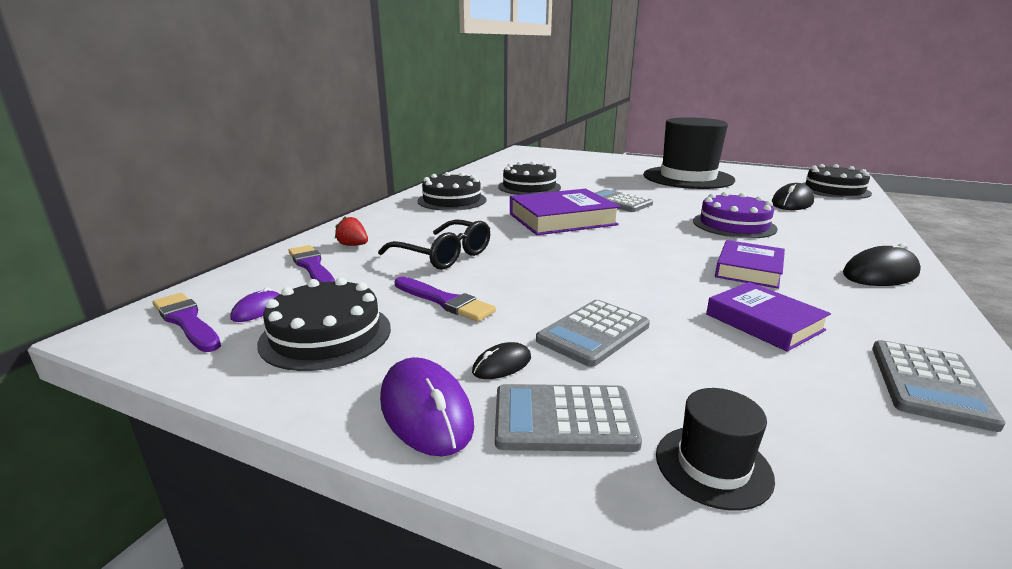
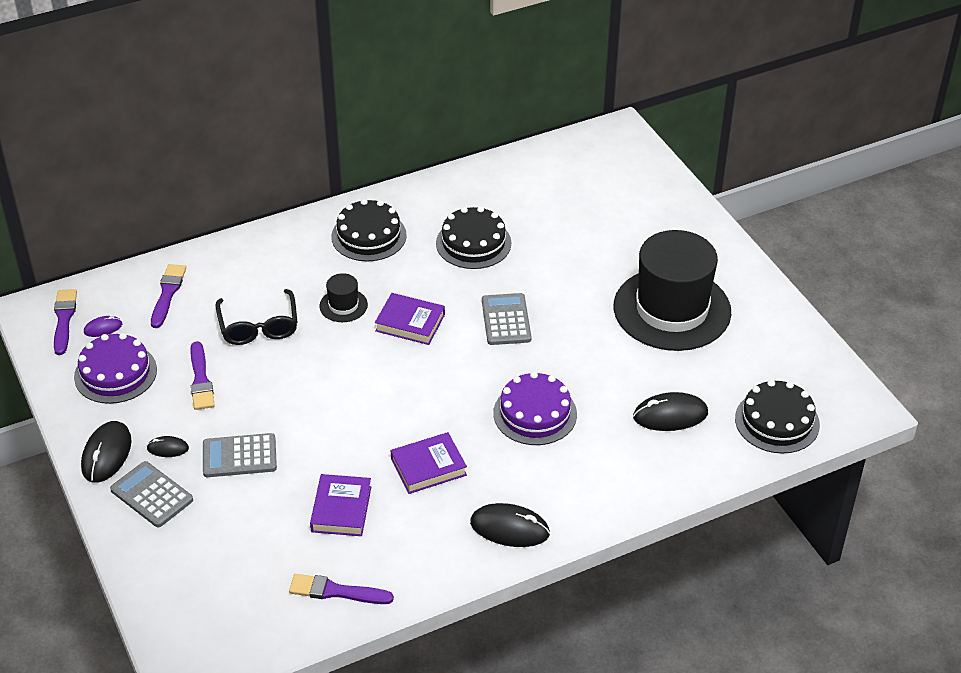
camera: 40 degrees right, 20 degrees up
(326, 335) = (115, 373): black cake -> purple cake
(353, 245) = (217, 277): red strawberry -> none
(426, 411) = (107, 454): purple mouse -> black mouse
(562, 219) = (410, 323): purple book -> purple book, size x0.63
(713, 466) = (173, 551): black hat -> black hat (343, 305)
(929, 384) = (336, 591): grey calculator -> purple brush

